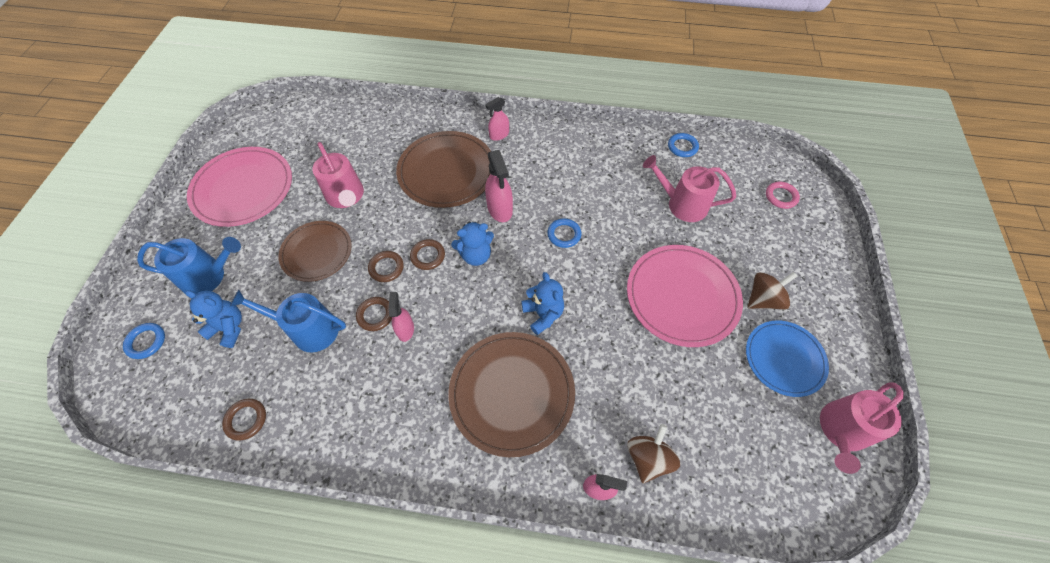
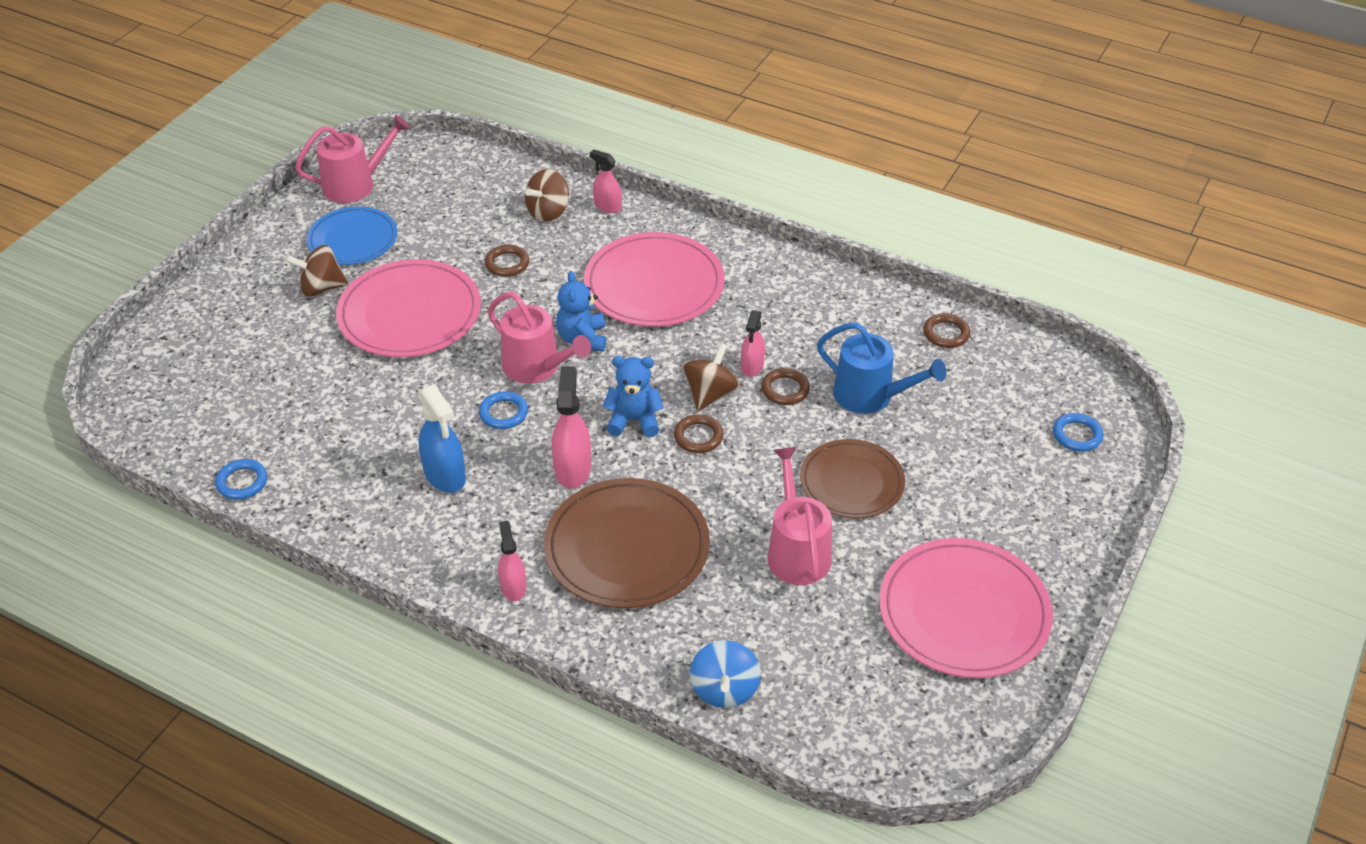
camera: 160 degrees left, 15 degrees down
(208, 276) = (1006, 491): blue watering can -> none
(229, 328) = (972, 423): blue teddy bear -> none
(371, 118) = (724, 689): none -> blue spinning top
(386, 268) = (758, 437): brown ring -> brown ring (507, 263)
(430, 293) = (710, 394): none -> brown spinning top
(499, 135) = (513, 587): pink spray bottle -> pink spray bottle turned 90 degrees counterclockwise
(512, 393) = (654, 284): brown plate -> pink plate
(573, 183) = (445, 475): none -> blue spray bottle
(682, 204) = (318, 406): pink watering can -> pink watering can (536, 367)
(781, 197) = (180, 379): pink ring -> none

